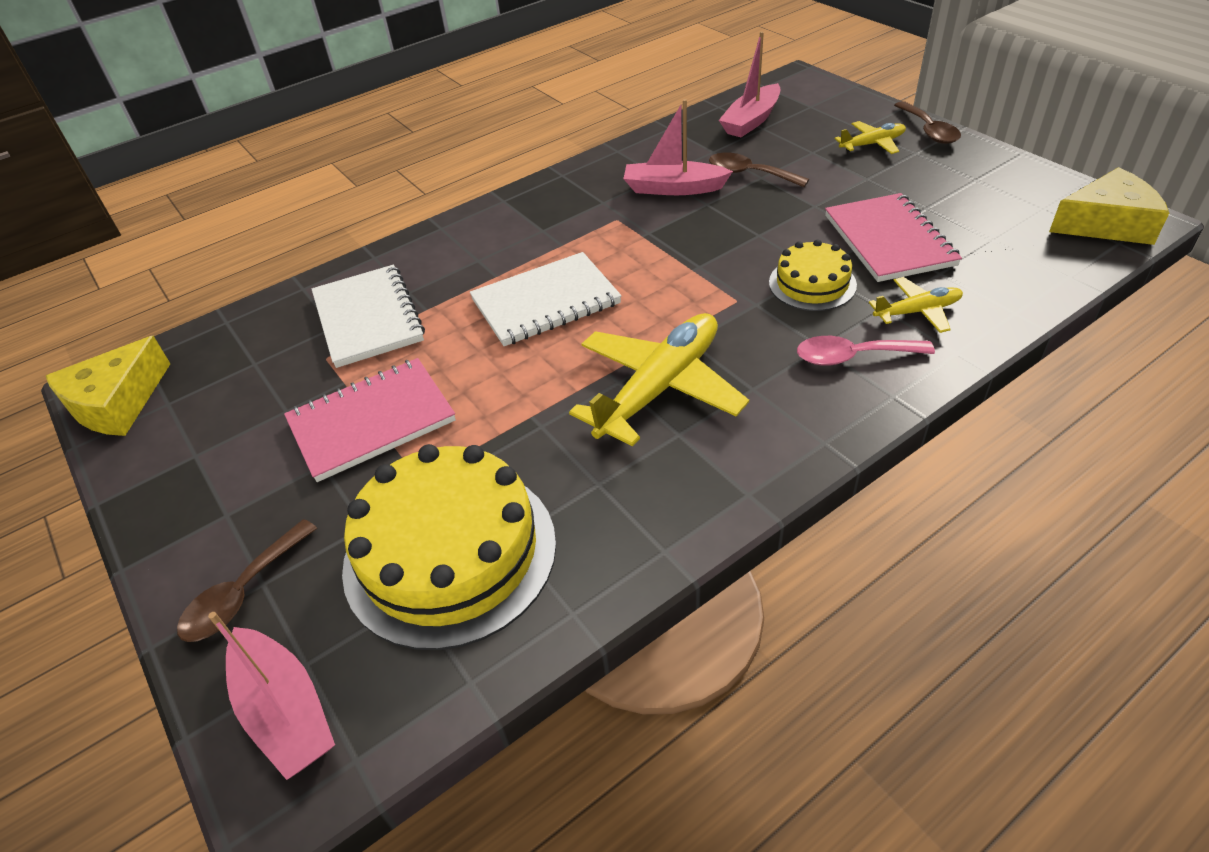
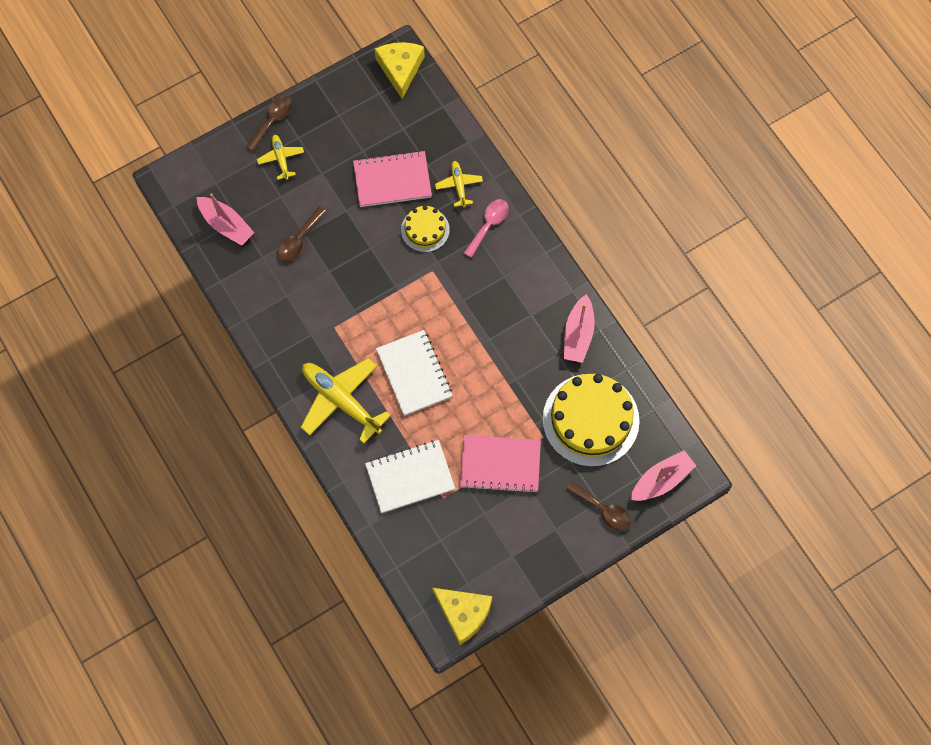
camera: 90 degrees left, 25 degrees up
(371, 421) = (500, 465): pink notebook -> pink notebook turned 60 degrees counterclockwise
(660, 388) = (497, 319): yellow plane -> yellow plane (341, 400)
(673, 188) = (305, 288): pink boat -> pink boat (578, 334)
(852, 356) = (488, 225): pink spoon -> pink spoon turned 150 degrees counterclockwise
(928, 130) = (272, 121): brown spoon -> brown spoon turned 45 degrees counterclockwise

